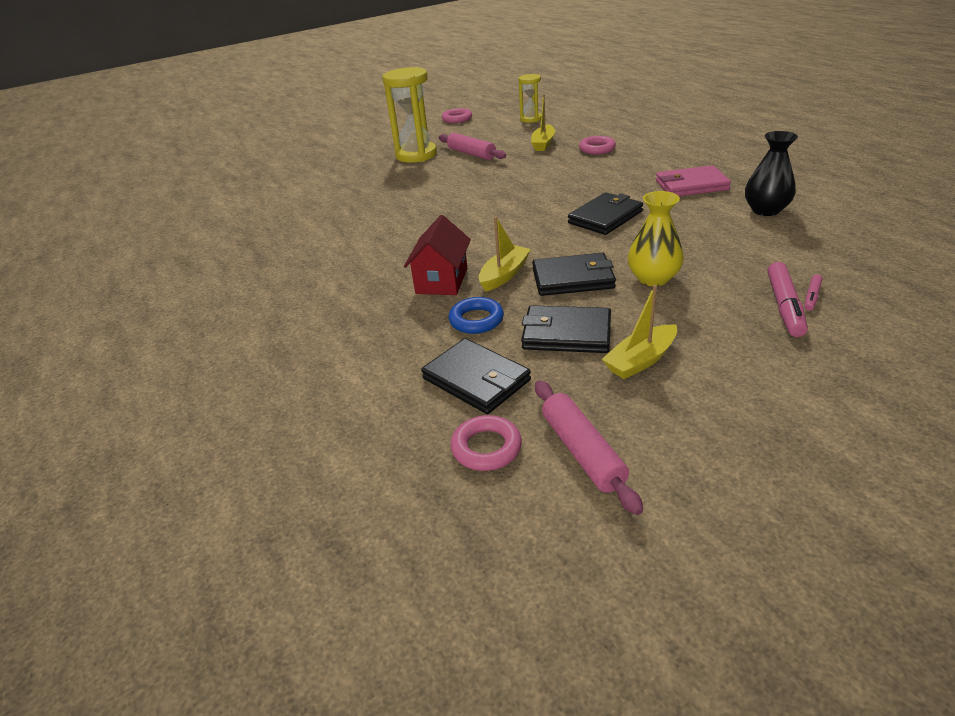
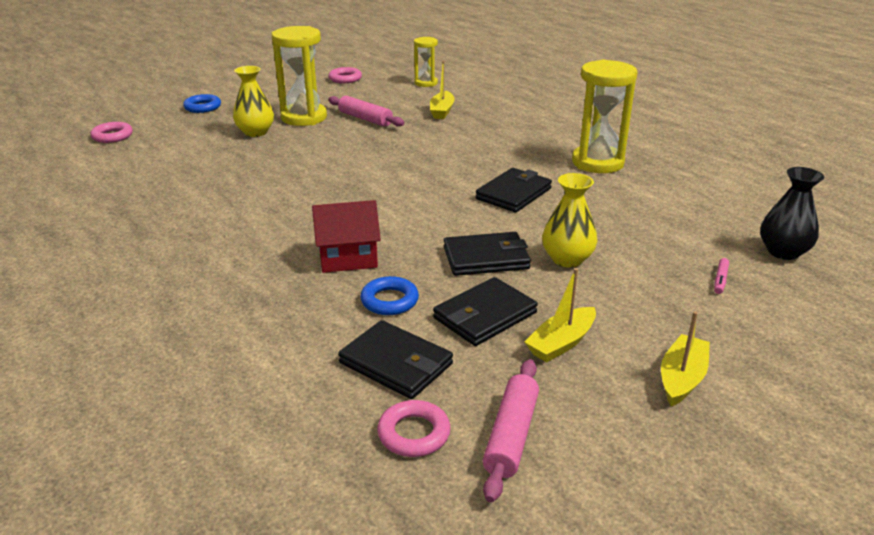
camera: 10 degrees left, 5 degrees down
(328, 150) = (202, 107): none -> blue ring
(372, 170) = (255, 132): none -> yellow vase
(442, 281) = (348, 258): red house -> red house turned 75 degrees clockwise
(504, 275) = (414, 253): yellow boat -> yellow boat (681, 378)
(566, 333) = (484, 315): black wallet -> black wallet turned 45 degrees counterclockwise
(582, 451) = (511, 435): pink rolling pin -> pink rolling pin turned 45 degrees clockwise
(597, 149) = (499, 119): pink ring -> pink ring (112, 136)
(691, 185) = (597, 162): pink wallet -> yellow hourglass
(765, 210) = (672, 191): black vase -> black vase (783, 252)
(784, 306) = (695, 289): pink marker -> none

